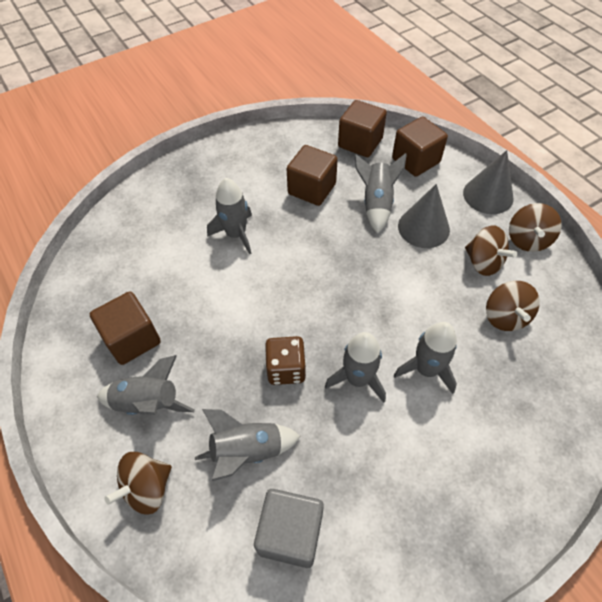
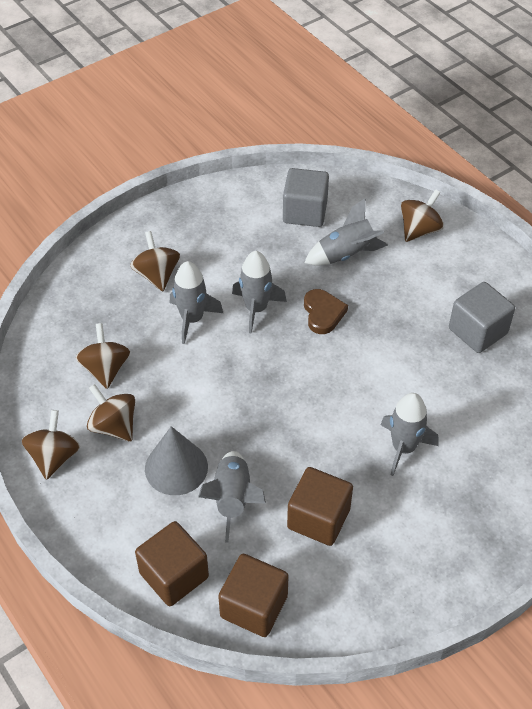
camera: 175 degrees right, 5 degrees down
(132, 339) = (477, 331): brown cube -> grey cube
(148, 403) = (441, 282): grey rocket -> none
(286, 369) = (323, 313): brown dice -> brown heart
(475, 433) = (157, 275): none -> brown spinning top
(488, 195) = (85, 519): grey cone -> none

